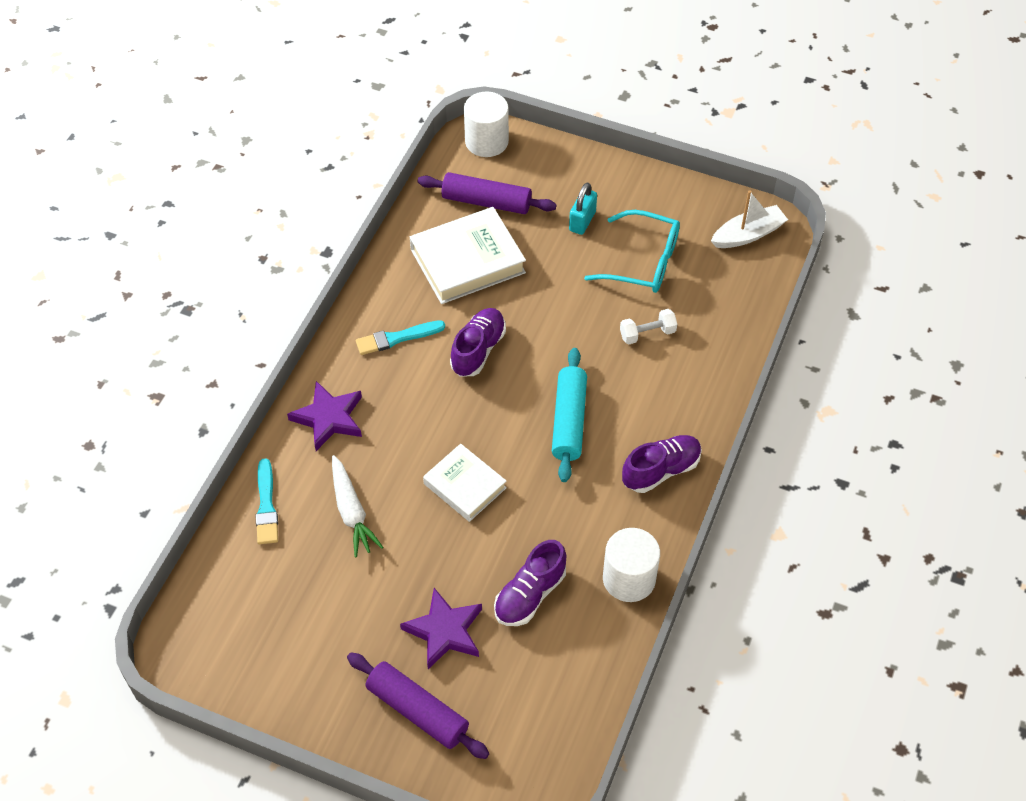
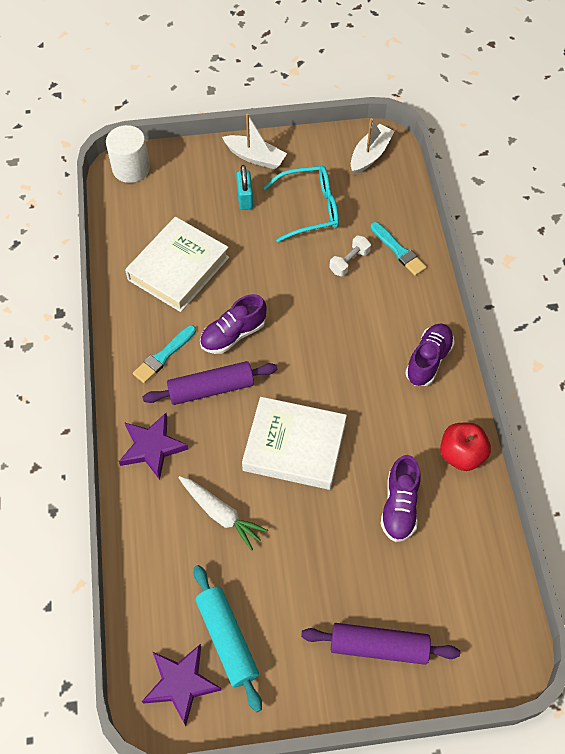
camera: 30 degrees left, 5 degrees up
(266, 505) = (149, 546): turquoise brush -> turquoise brush (398, 250)
(444, 631) = (356, 571): purple star -> purple star (181, 683)
(465, 486) = (294, 447): white book -> white book, size x1.59
(478, 350) = (233, 334): purple shoe -> purple shoe turned 120 degrees counterclockwise
(486, 202) = (162, 216): purple rolling pin -> purple rolling pin (211, 389)
(569, 421) = (337, 356): turquoise rolling pin -> turquoise rolling pin (227, 639)
(622, 184) = (255, 157): none -> white boat
(629, 579) = (461, 455): white cylinder -> red apple

